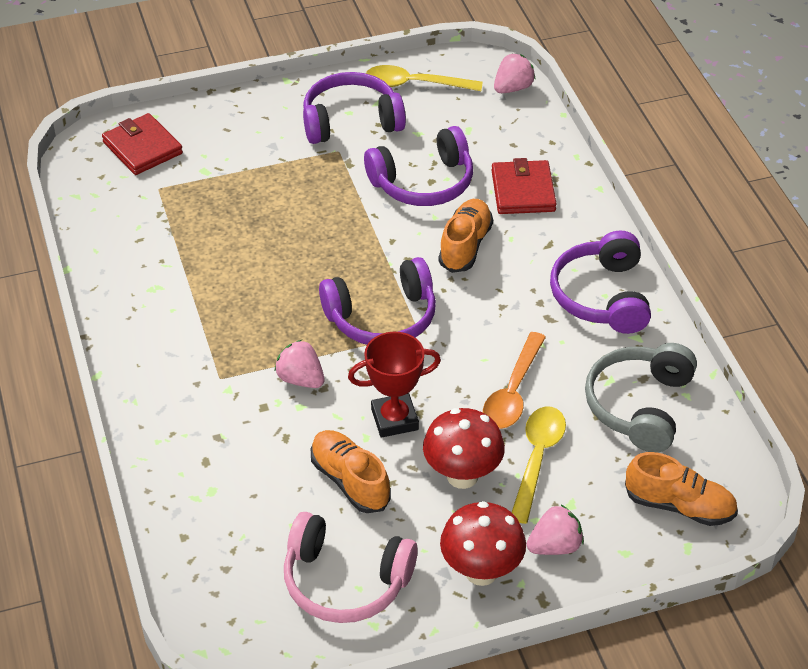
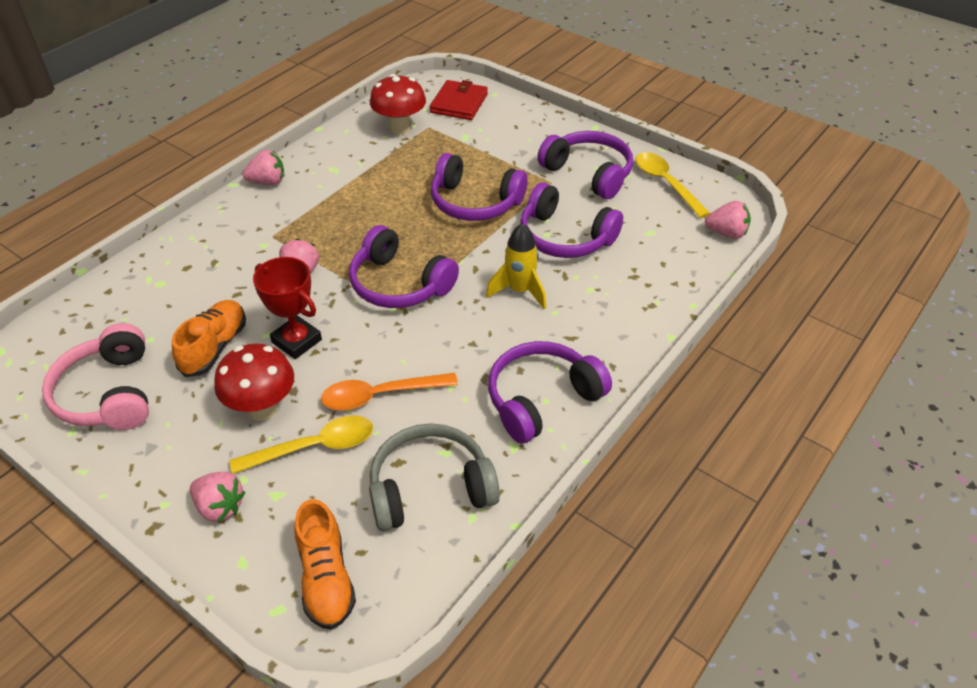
camera: 55 degrees right, 0 degrees up
(123, 346) = (268, 182): none -> pink strawberry
(316, 214) = (475, 202): none -> purple headphones
(465, 246) = (519, 291): orange shoe -> yellow rocket
(481, 571) = (163, 471): red mushroom -> red mushroom (400, 129)
(523, 191) = (616, 293): red wallet -> none

